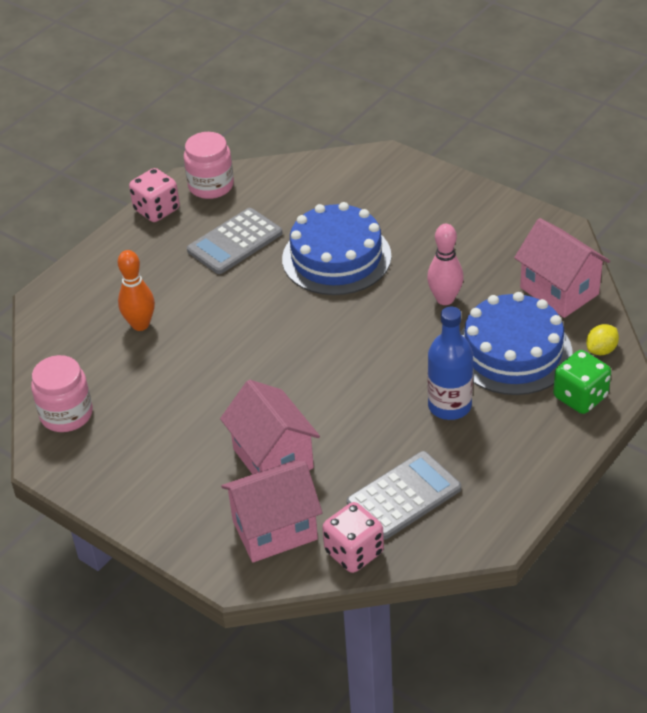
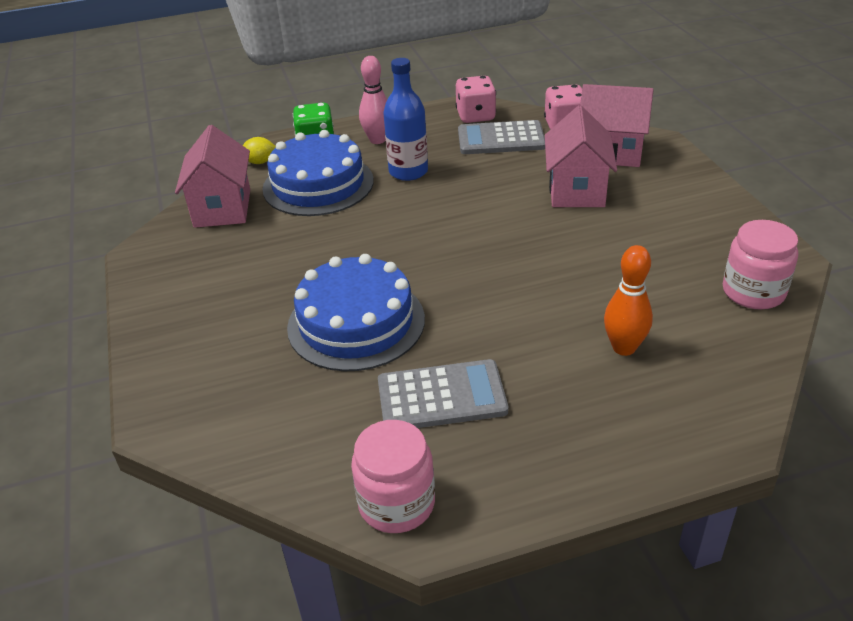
camera: 145 degrees left, 5 degrees down
(157, 210) = (501, 503): pink dice -> pink dice (475, 116)
(445, 299) = (313, 241): pink bowling pin -> pink bowling pin (377, 140)

